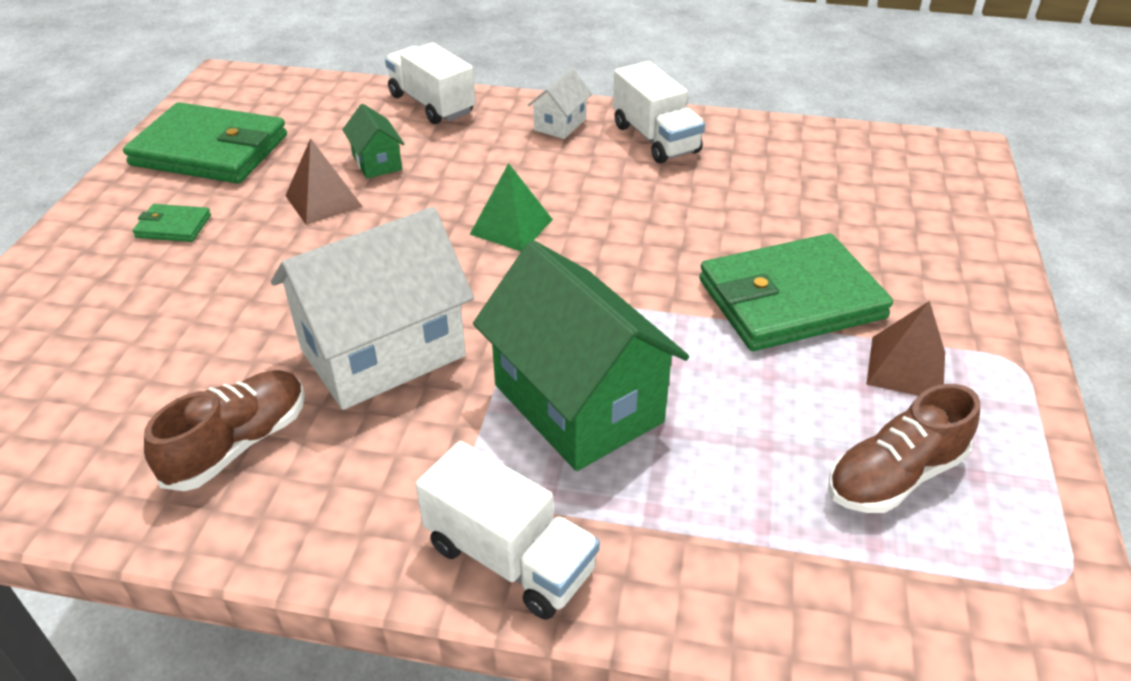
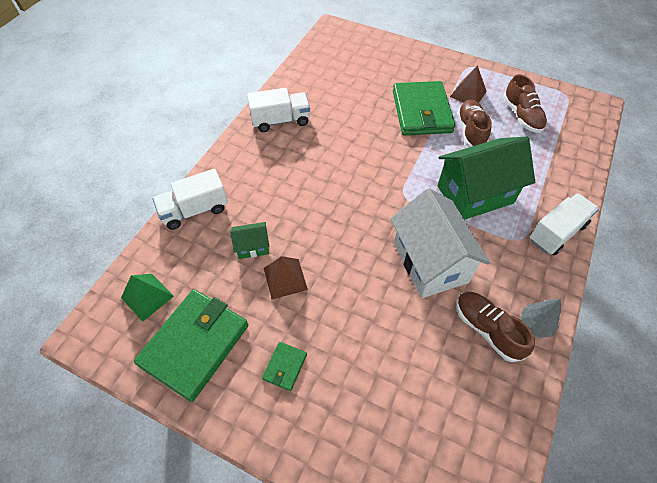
camera: 75 degrees left, 15 degrees up
(251, 520) = (535, 324): none -> grey tree
(511, 226) = (340, 194): green pyramid -> green pyramid (147, 297)
(560, 124) = (248, 155): white house -> none
(775, 382) = (470, 131): none -> brown shoe

